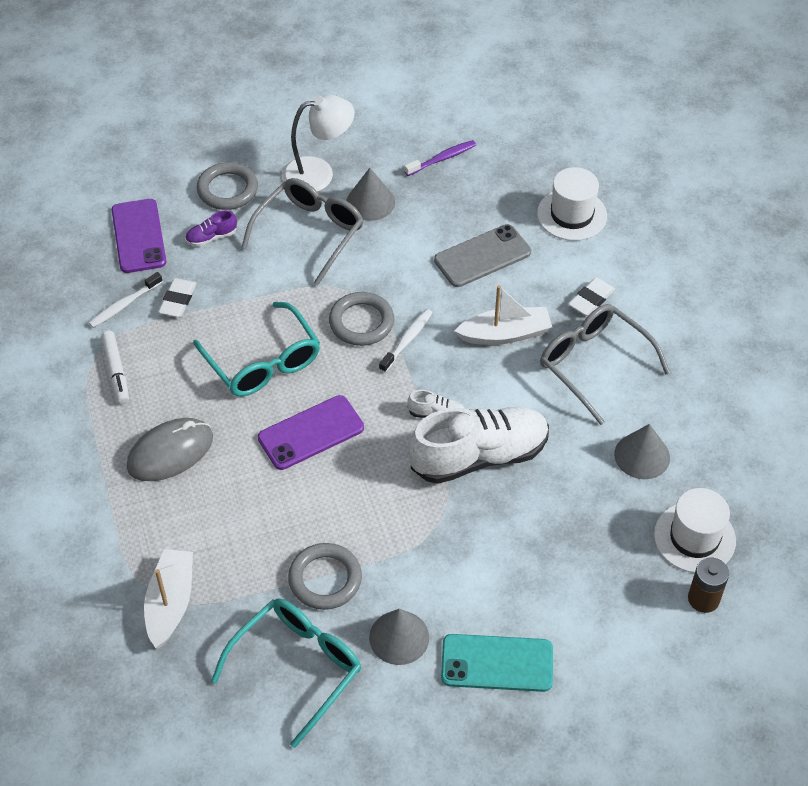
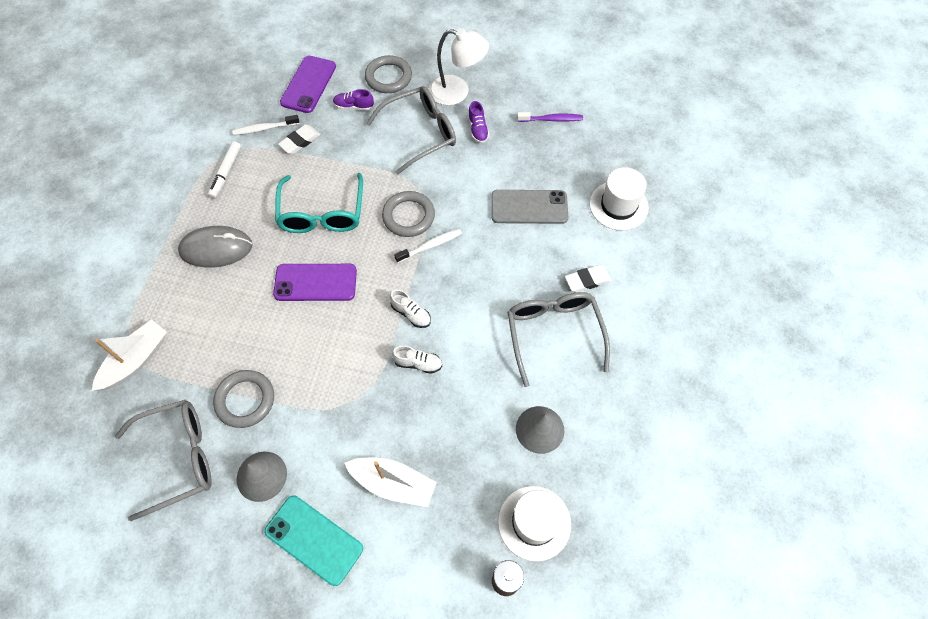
camera: 30 degrees right, 10 degrees up
(297, 667) = (178, 458): turquoise glasses -> grey glasses
(370, 202) = (478, 129): grey cone -> purple shoe
(479, 456) = (418, 363): white shoe -> white shoe, size x0.41
(505, 334) = (504, 276): white boat -> white boat (393, 483)

